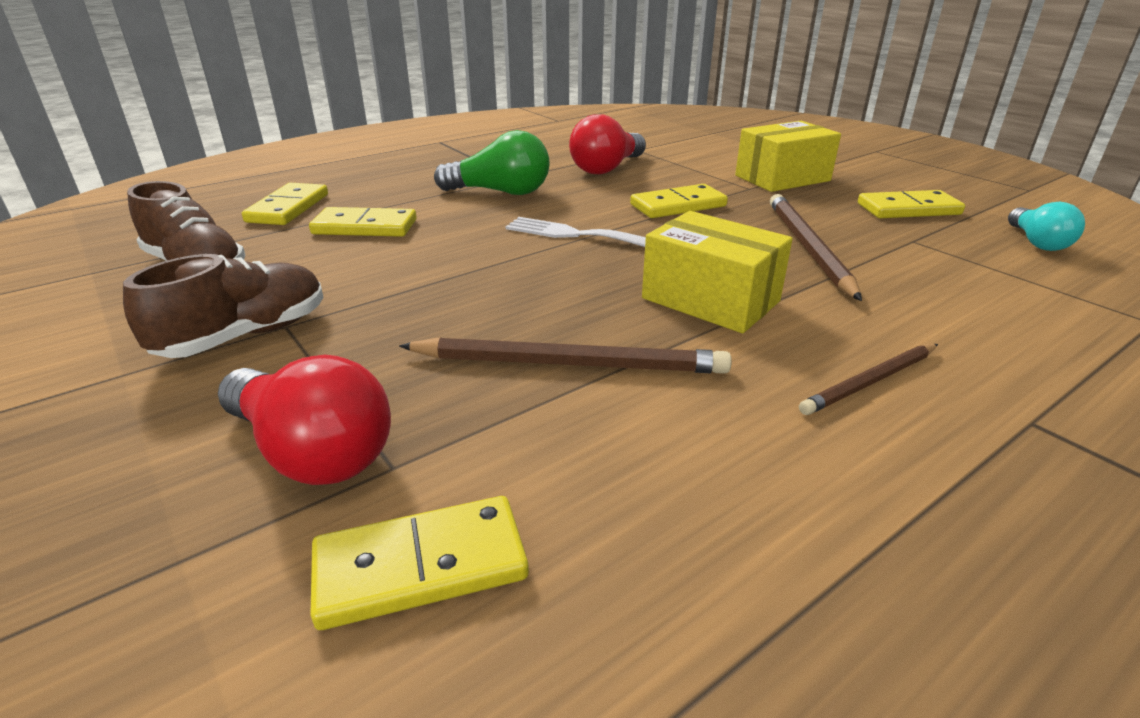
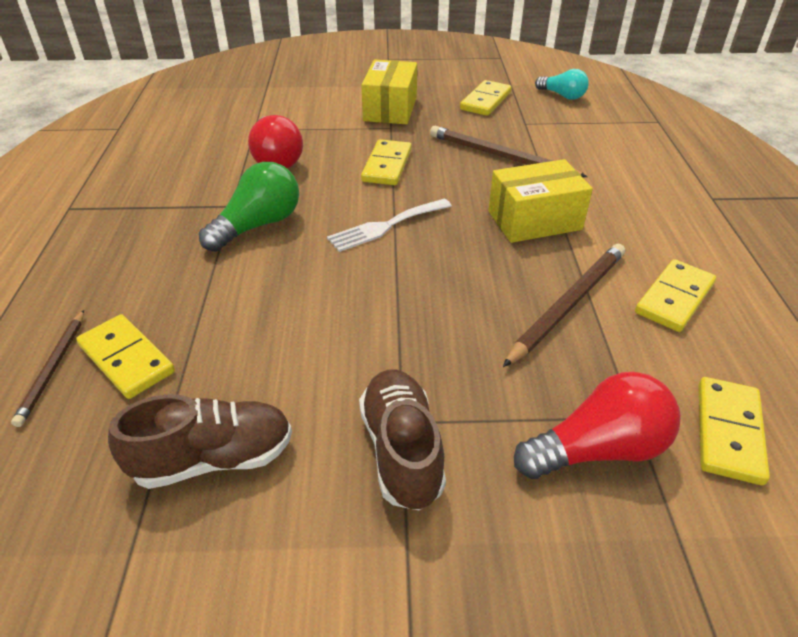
camera: 55 degrees left, 10 degrees up
(365, 227) = (243, 323): yellow domino -> yellow domino (674, 298)
(870, 382) = (656, 218): brown pencil -> brown pencil (53, 368)

